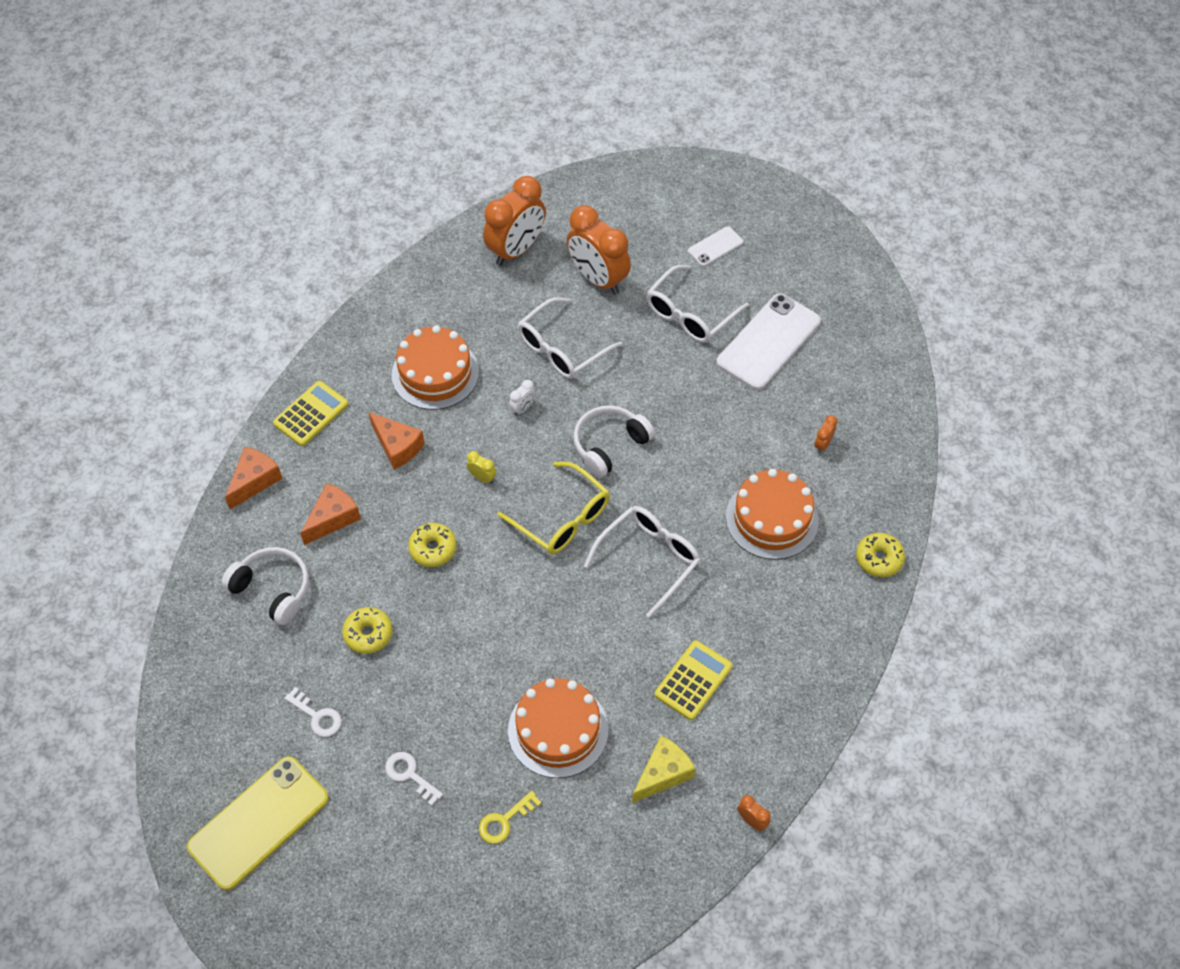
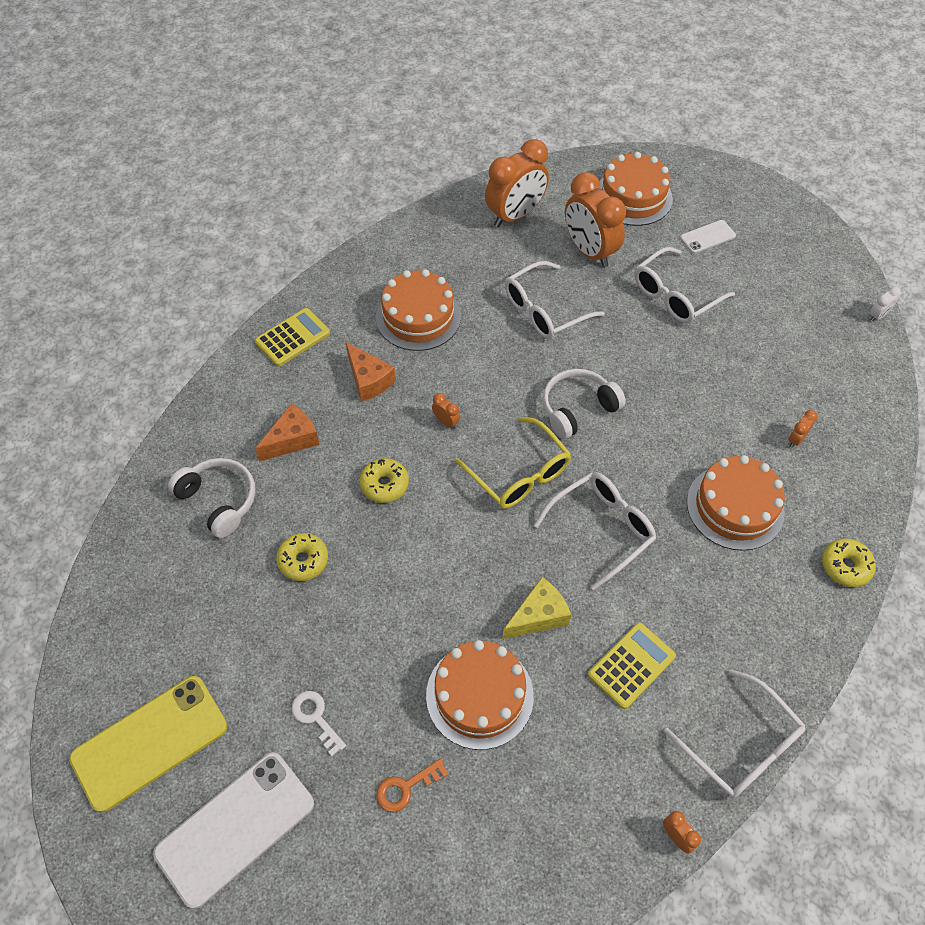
camera: 10 degrees right, 0 degrees up
(254, 481) = (225, 392): orange cheese -> none
(317, 716) = (234, 637): white key -> none
(482, 477) = (446, 422): yellow clock -> orange clock
(504, 821) = (406, 787): yellow key -> orange key
(523, 408) = (497, 361): white clock -> white clock (878, 316)
(634, 213) = (633, 197): none -> orange cake
(663, 773) = (585, 764): yellow cheese -> yellow cheese (538, 615)
(768, 342) = (750, 332): white phone -> white phone (235, 828)
(800, 734) = (741, 746): none -> white glasses

